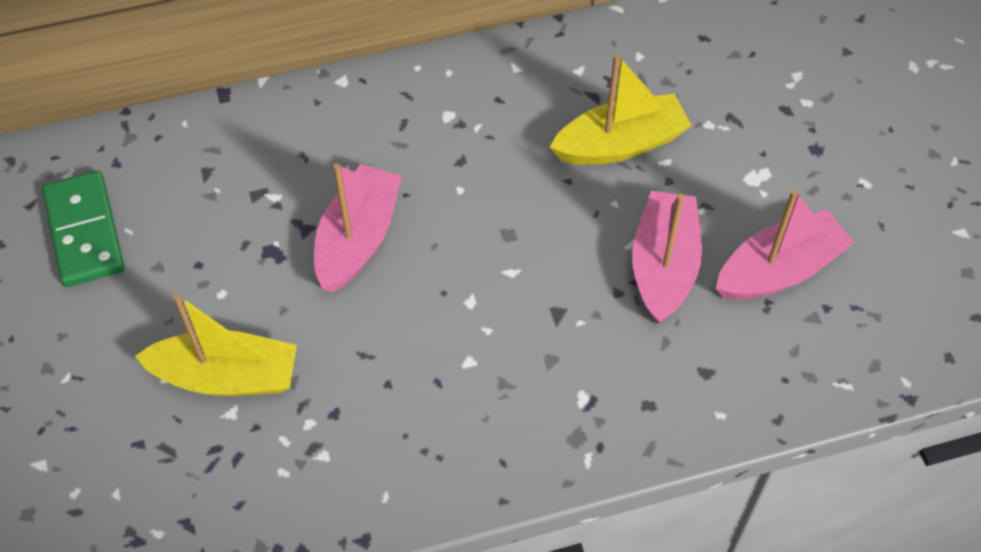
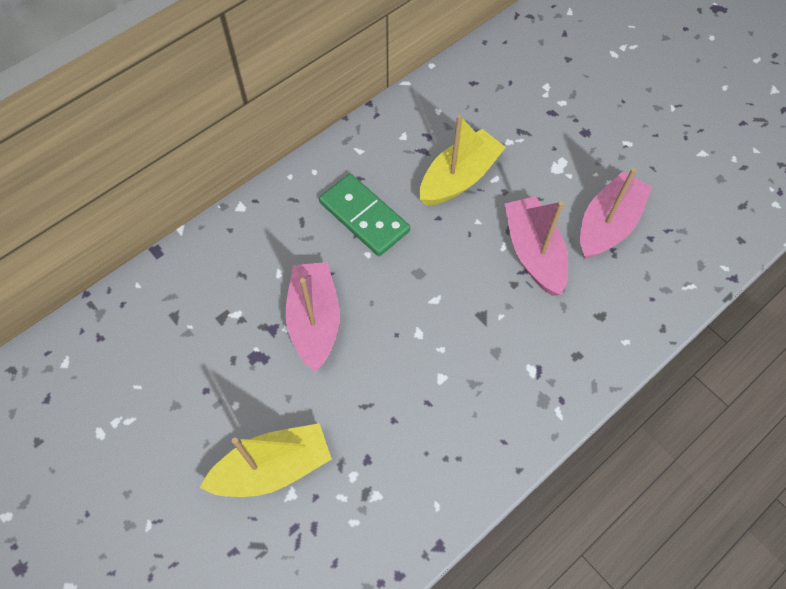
camera: 25 degrees left, 5 degrees up
(84, 232) = (102, 402): green domino -> green domino (364, 217)

